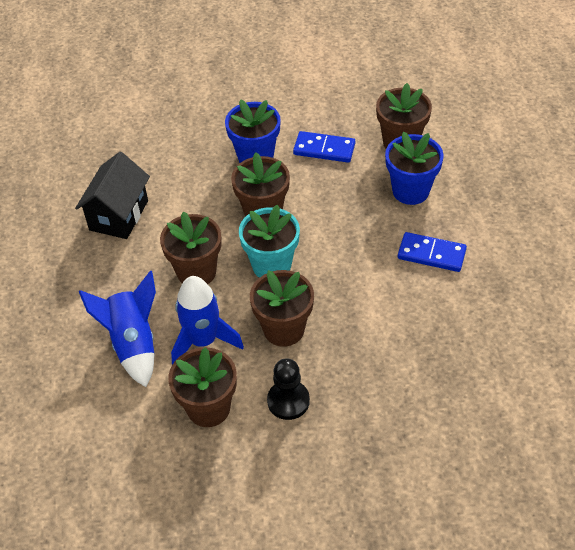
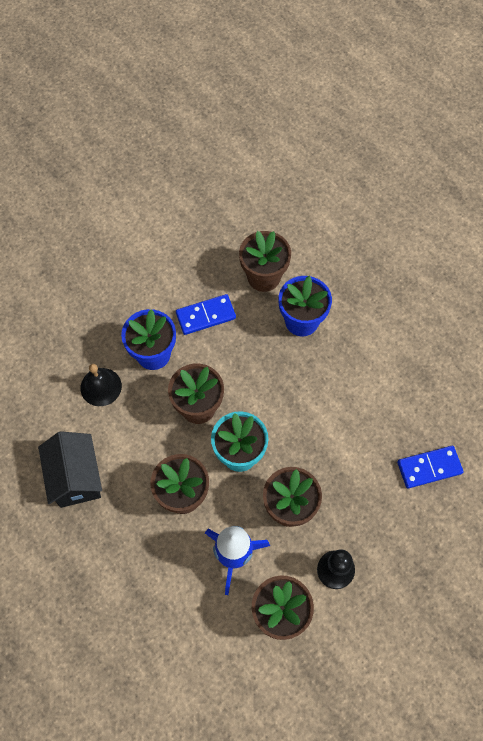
camera: 35 degrees left, 15 degrees up
(133, 343) = (179, 593): blue rocket -> none
(192, 160) = (101, 387): none -> black bell
(431, 254) = (355, 373): blue domino -> blue domino (429, 468)

